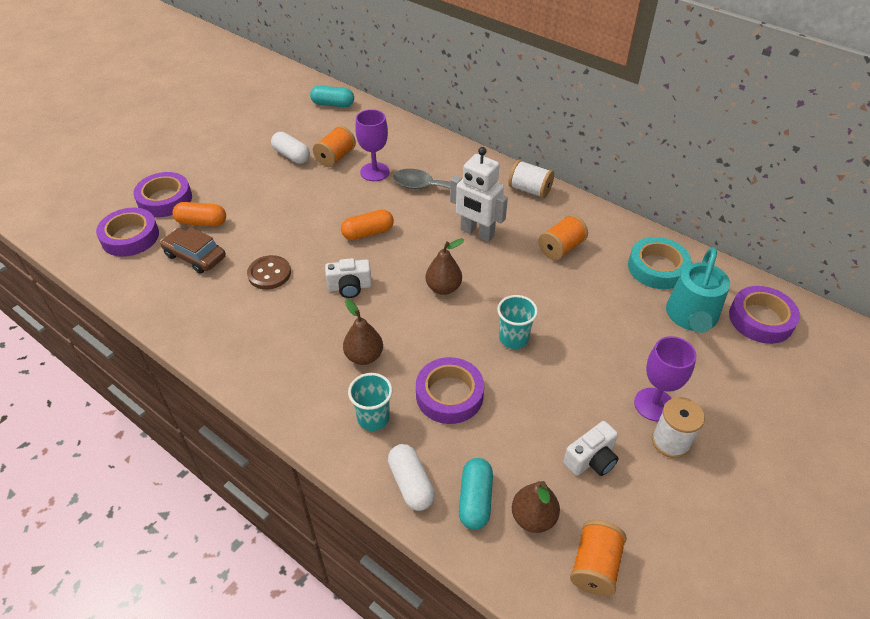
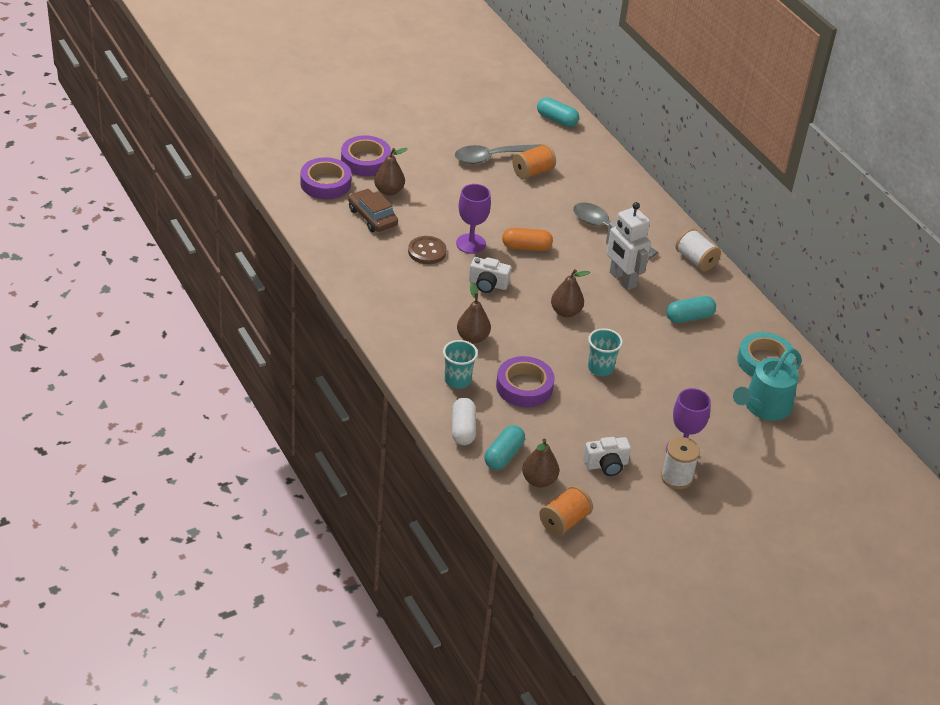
camera: 20 degrees right, 5 degrees down
(202, 222) = (389, 191): orange capsule -> brown pear
(291, 155) = (493, 157): white capsule -> grey spoon
(374, 172) = (561, 197): purple goblet -> purple goblet (471, 244)
(561, 248) = (689, 317): orange spool -> turquoise capsule
(761, 319) = (824, 430): purple tape -> none

